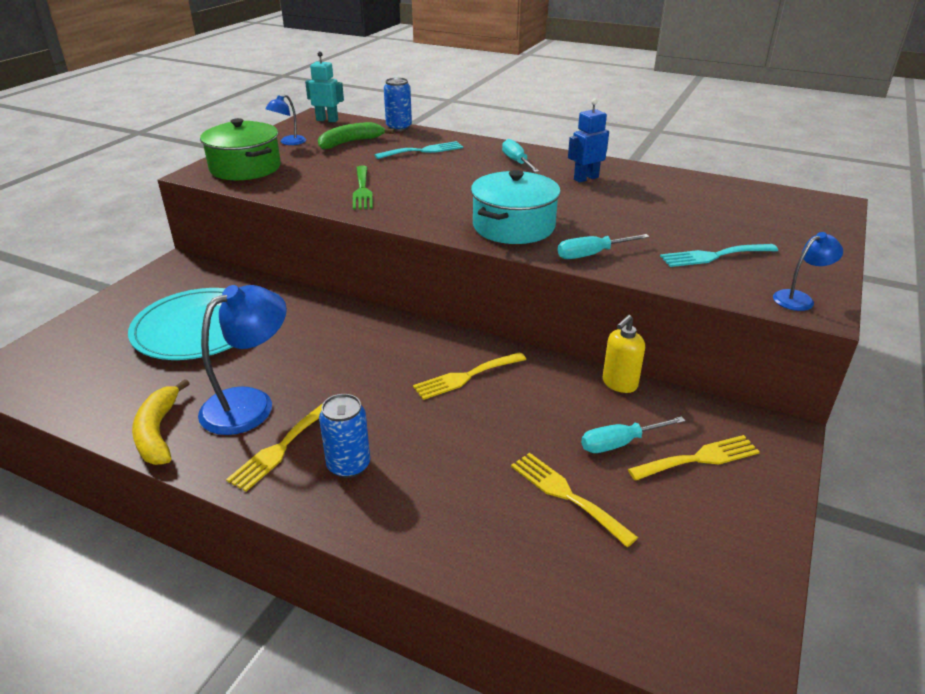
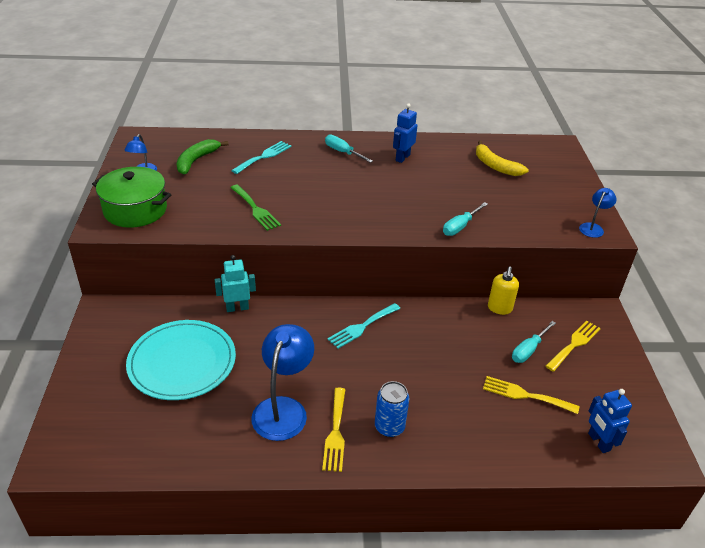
camera: 30 degrees left, 5 degrees up
(158, 432) = (239, 456): yellow banana -> yellow banana (495, 166)
(327, 120) = (151, 139): turquoise robot -> turquoise robot (237, 308)
(399, 127) = (220, 135): blue can -> none
(466, 377) = (407, 335): yellow fork -> none
(513, 226) = (393, 216): turquoise pot -> none
(631, 598) = (598, 442): none -> blue robot
(714, 256) = (528, 207): turquoise fork -> turquoise fork (362, 327)

